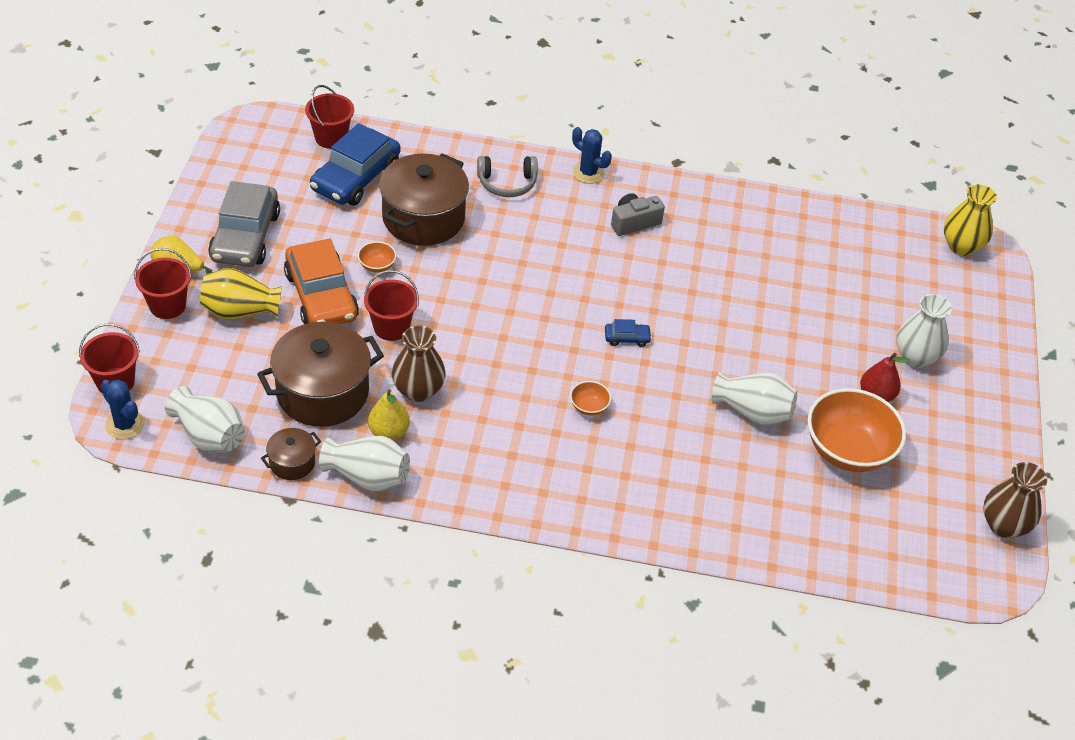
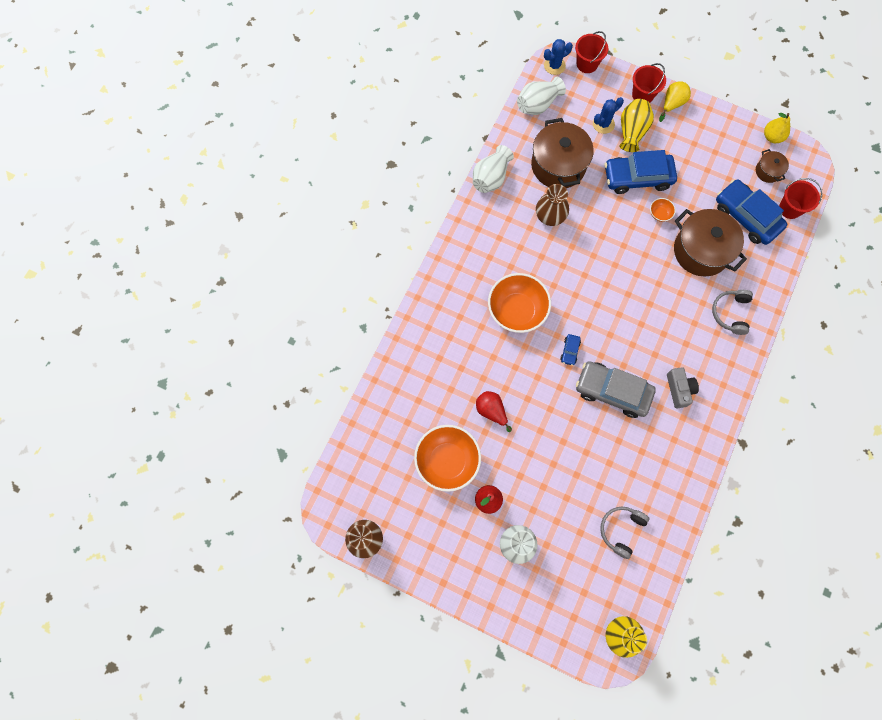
camera: 110 degrees right, 25 degrees up
(245, 236) = (697, 143): grey car -> grey car (612, 391)
(292, 462) = (510, 142): brown pot -> brown pot (768, 171)
(321, 296) = (637, 177): orange car -> blue car
(388, 432) = (521, 194): yellow pear -> yellow pear (772, 137)
(391, 327) = (604, 212): red bucket -> none
(588, 173) = (736, 372): blue cactus -> blue cactus (603, 124)
(589, 407) = (517, 311): orange bowl -> orange bowl, size x2.35
(753, 412) = (491, 411): white vase -> red pear
(841, 258) = (621, 530): none -> grey headphones

